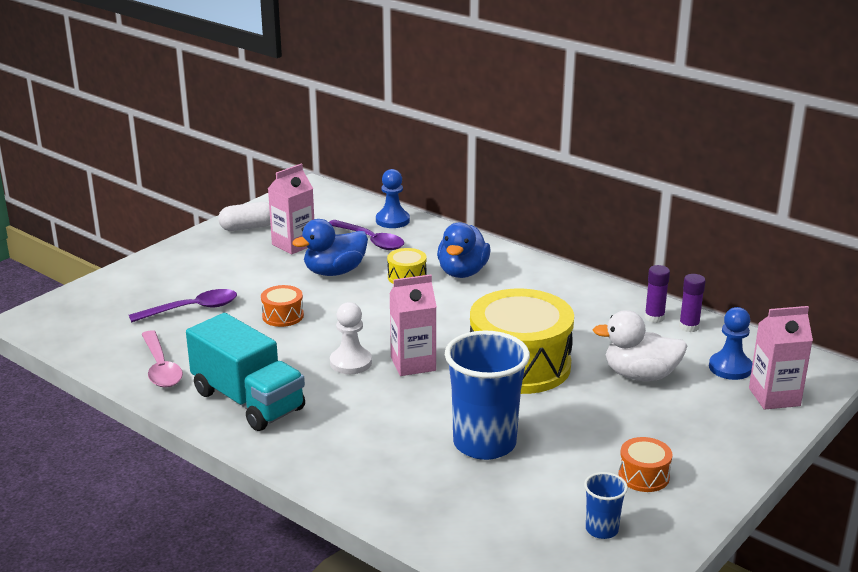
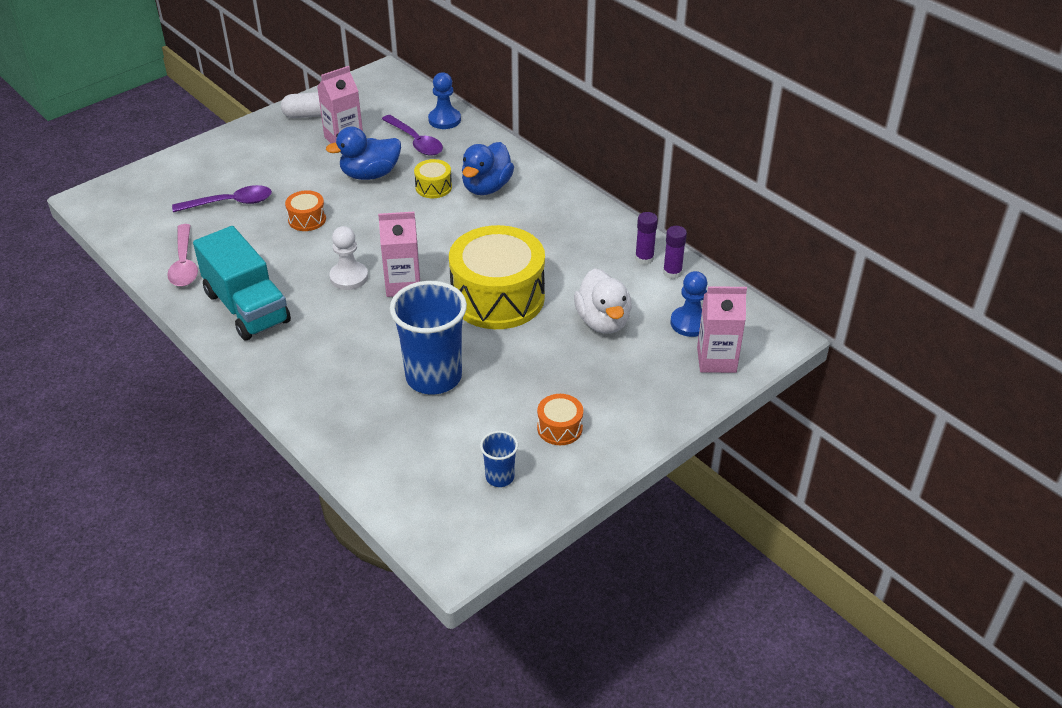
camera: 10 degrees right, 15 degrees up
(640, 375) = (603, 321): white duck -> white duck turned 120 degrees counterclockwise

